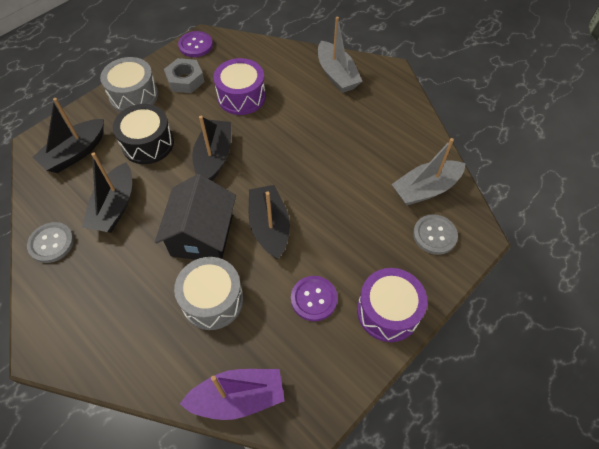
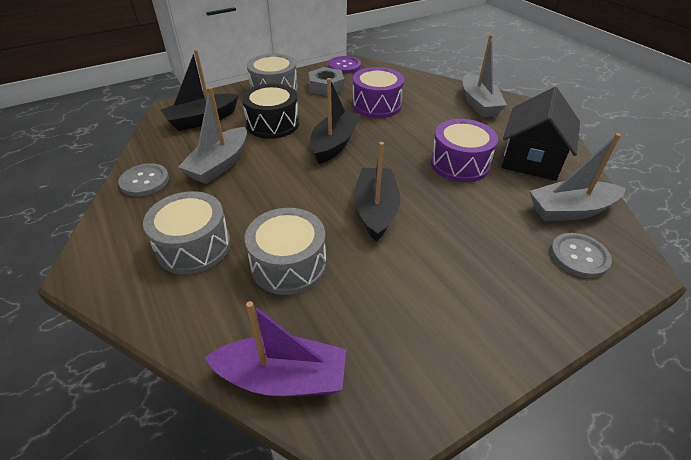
camera: 15 degrees right, 15 degrees down
(115, 207) = (219, 164): black boat -> grey boat
(126, 302) = (193, 246): none -> grey drum
(202, 235) = (299, 204): black house -> black house (531, 159)
(314, 299) = (411, 290): purple button -> none
(388, 311) = (507, 325): purple drum -> purple drum (459, 164)

